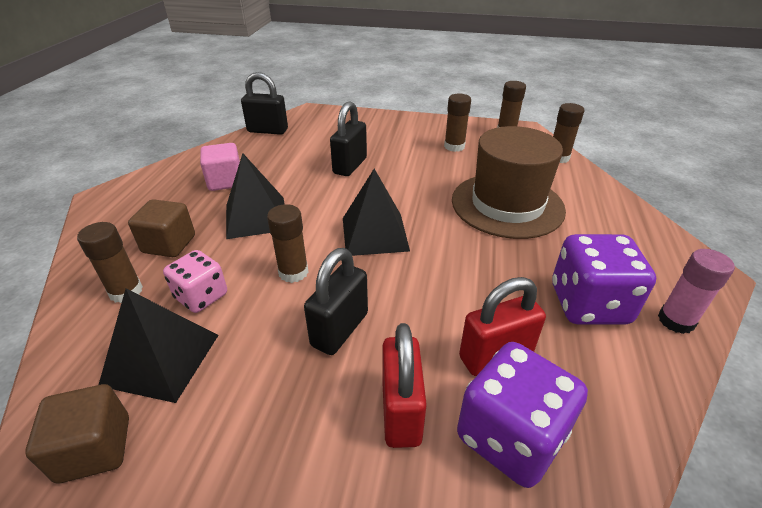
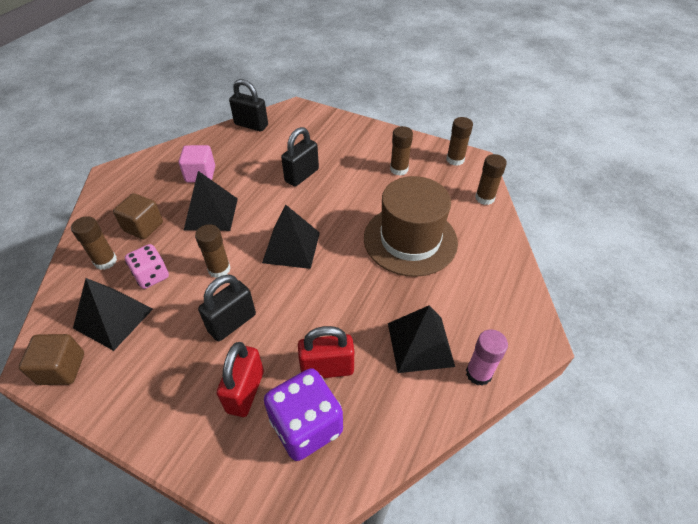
camera: 15 degrees right, 10 degrees up
(589, 304) = (420, 344): purple dice -> black pyramid

